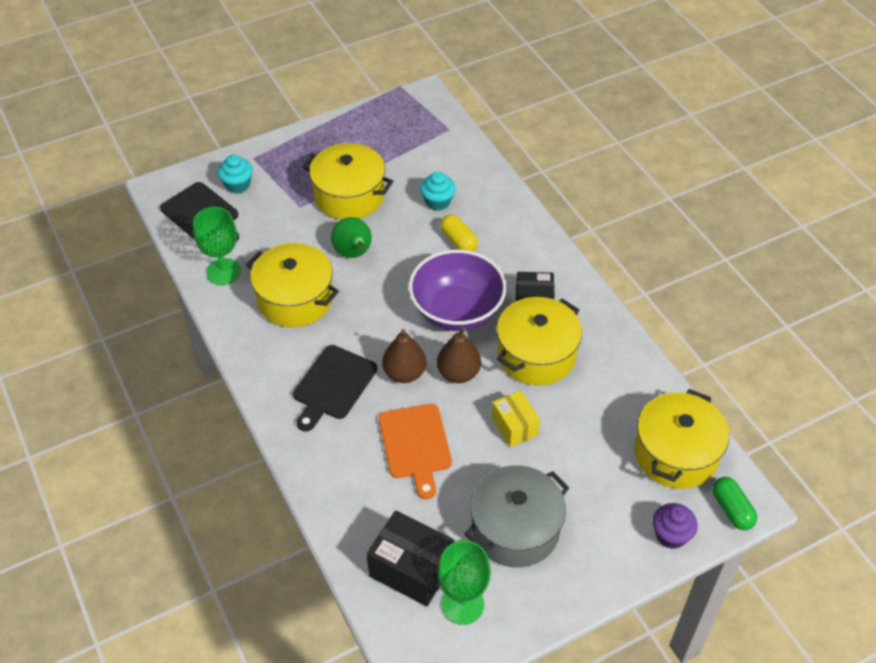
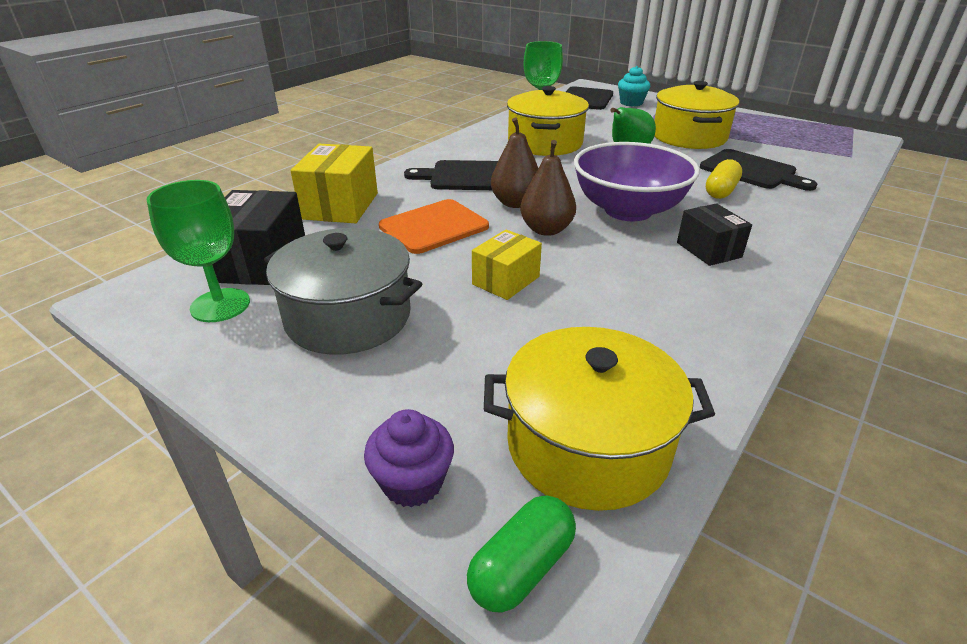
camera: 65 degrees right, 15 degrees down
(338, 495) = (340, 206): none -> yellow box
(437, 202) = (751, 171): turquoise cupcake -> black cutting board
(536, 355) = (629, 270): yellow pot -> none

